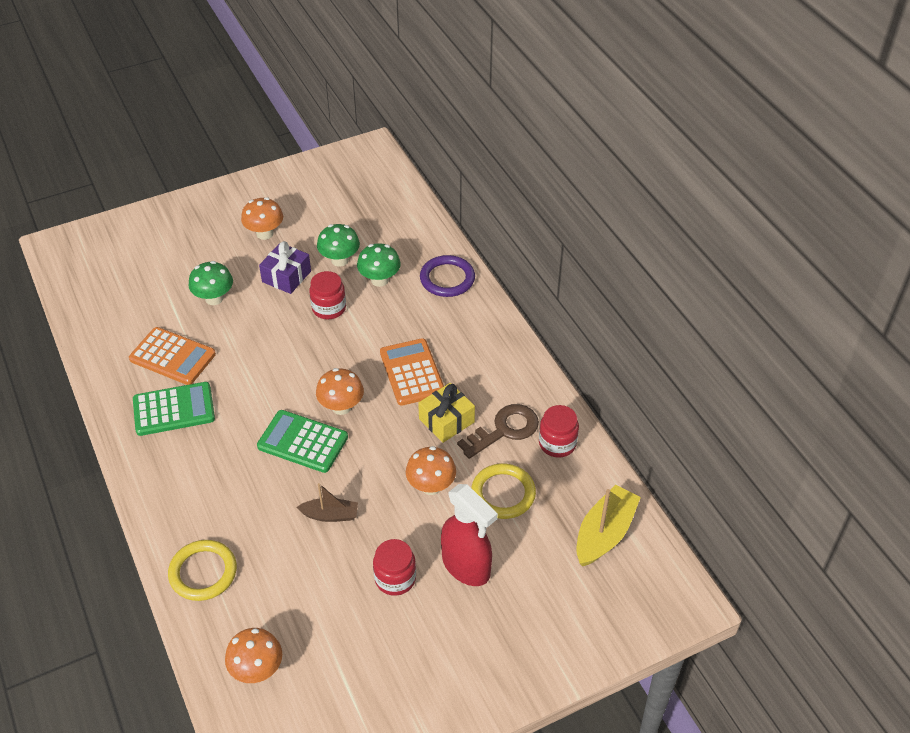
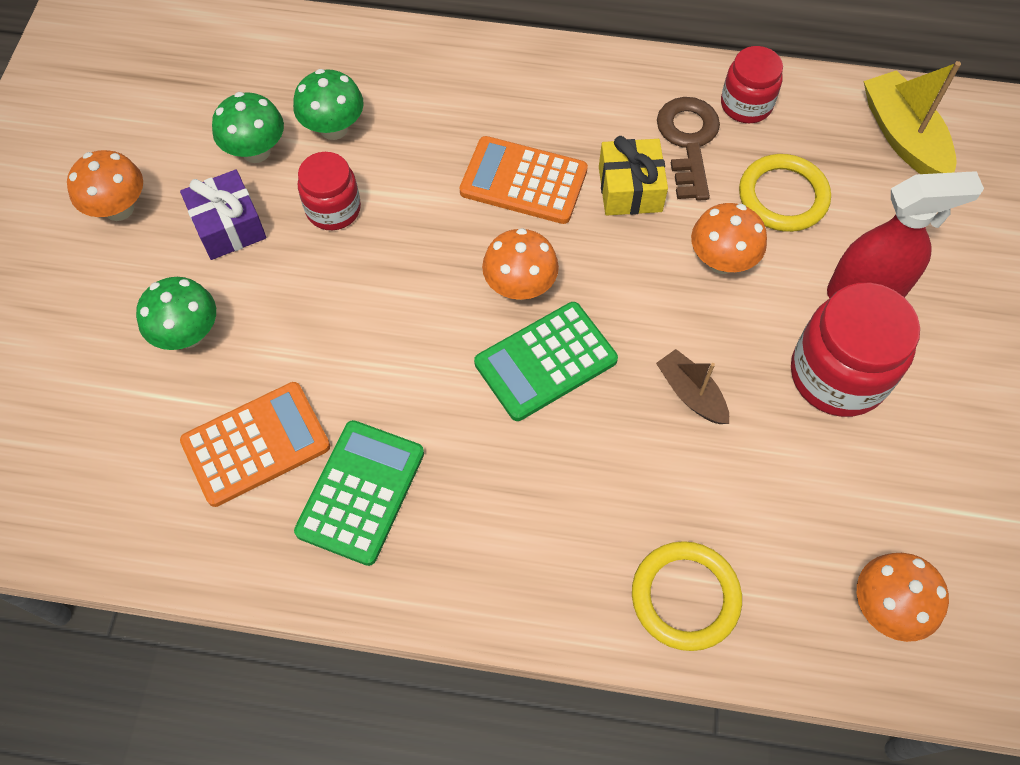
camera: 55 degrees left, 15 degrees up
(330, 515) = (691, 393): brown boat -> brown boat turned 75 degrees counterclockwise
(395, 578) = (837, 375): red jar -> red jar, size x1.64
(447, 279) = (397, 60): purple ring -> none

